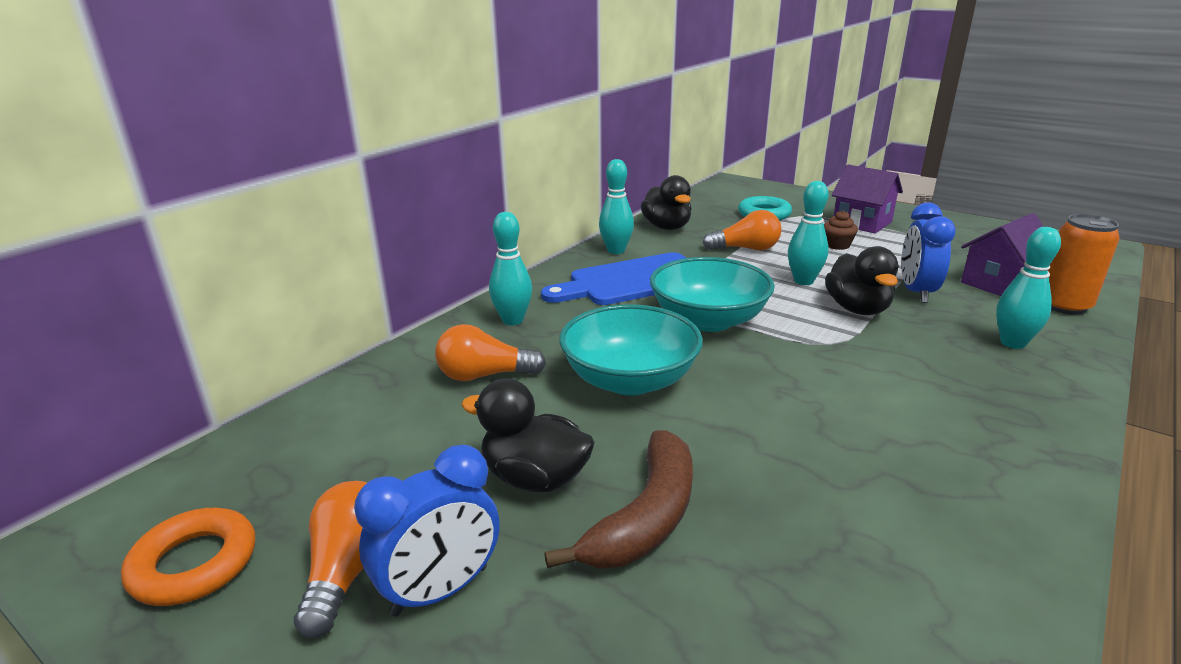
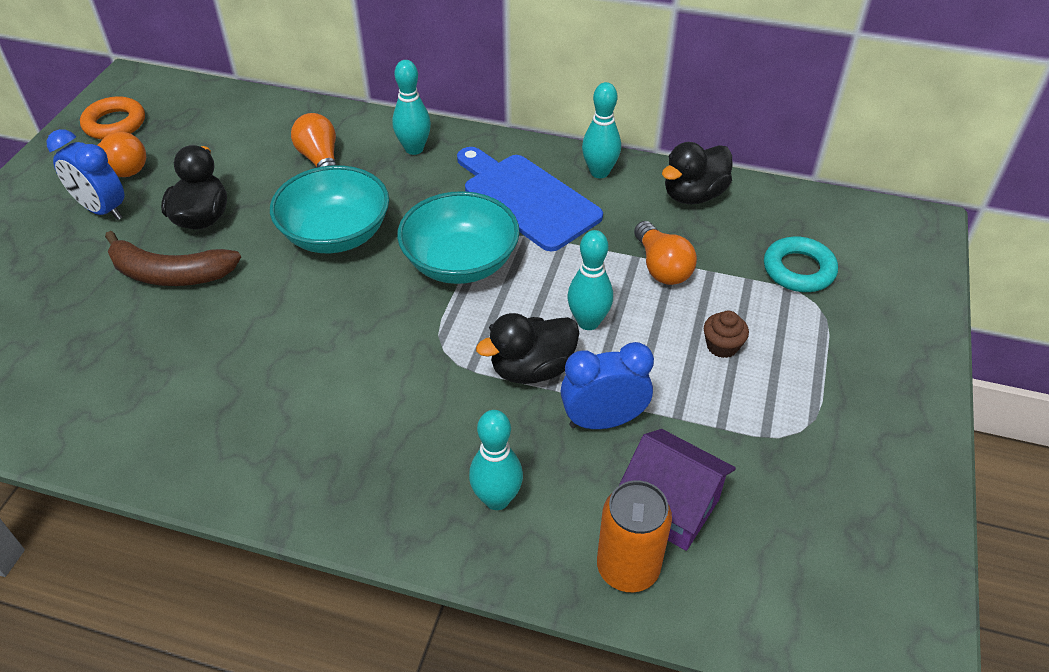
camera: 70 degrees right, 20 degrees up
(862, 223) = (829, 368): purple house -> none

